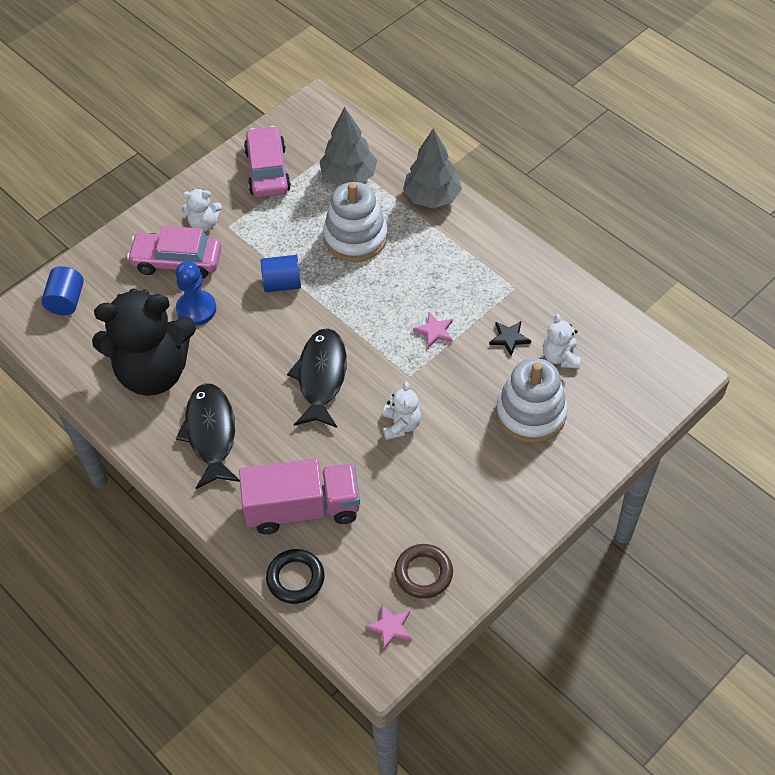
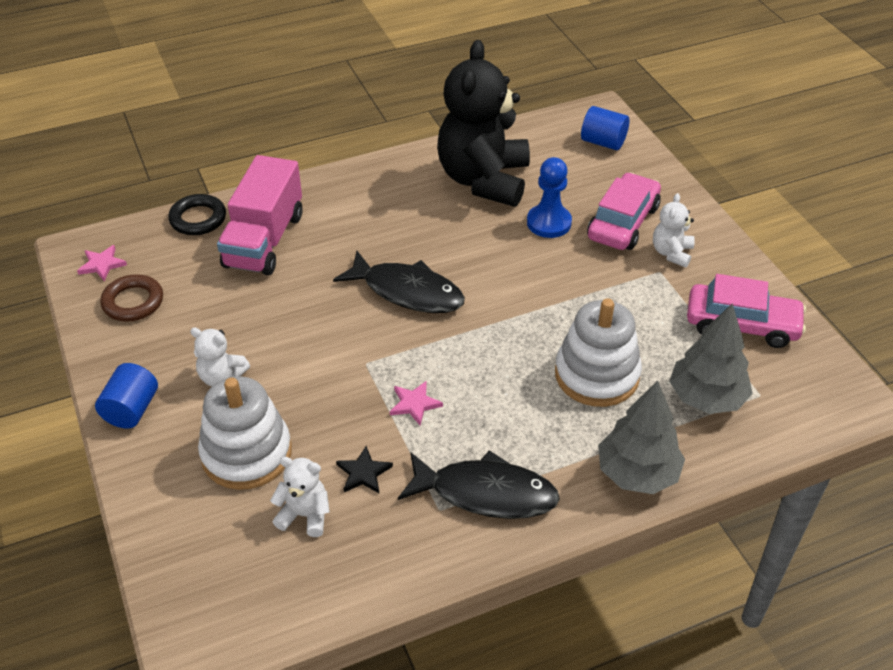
camera: 110 degrees right, 10 degrees down
(211, 434) = (388, 201): black fish -> black fish (485, 493)
(282, 283) = (553, 293): blue cylinder -> blue cylinder (131, 410)
(401, 425) = (307, 336): white teddy bear -> white teddy bear (221, 377)

